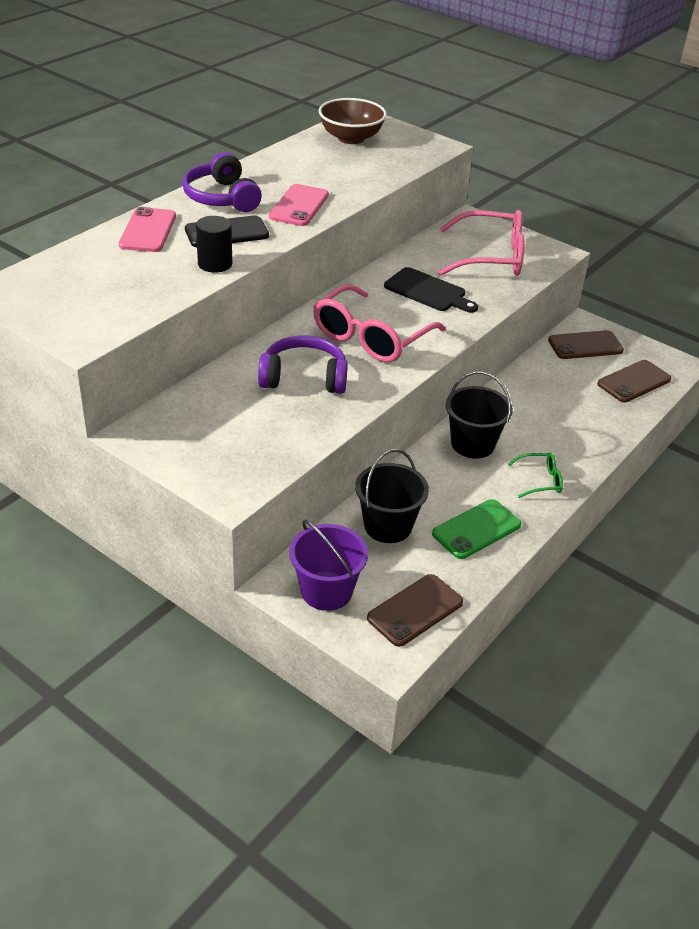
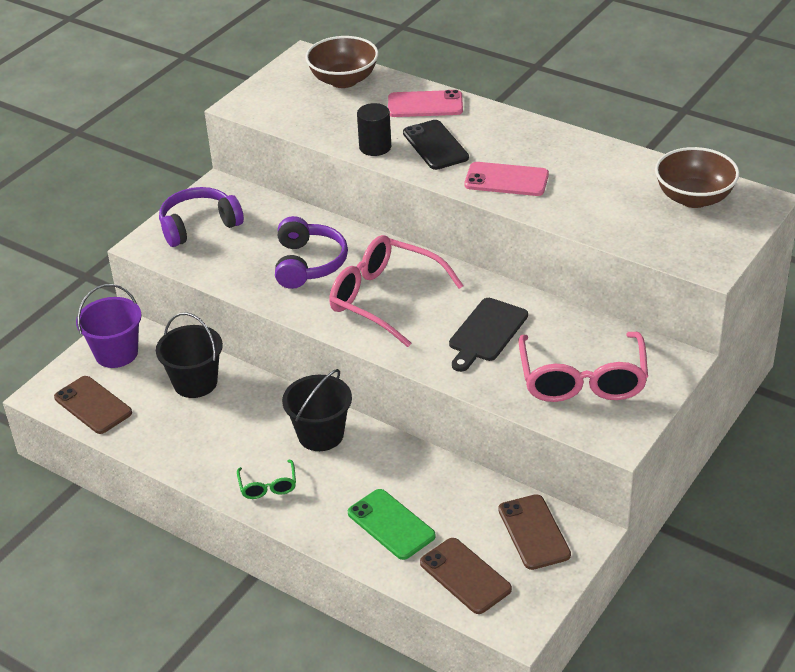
camera: 90 degrees right, 0 degrees up
(68, 271) = (343, 80): none -> brown bowl
(222, 197) = (506, 133): purple headphones -> purple headphones (199, 226)
(476, 529) = (193, 440): green phone -> green phone (391, 524)

